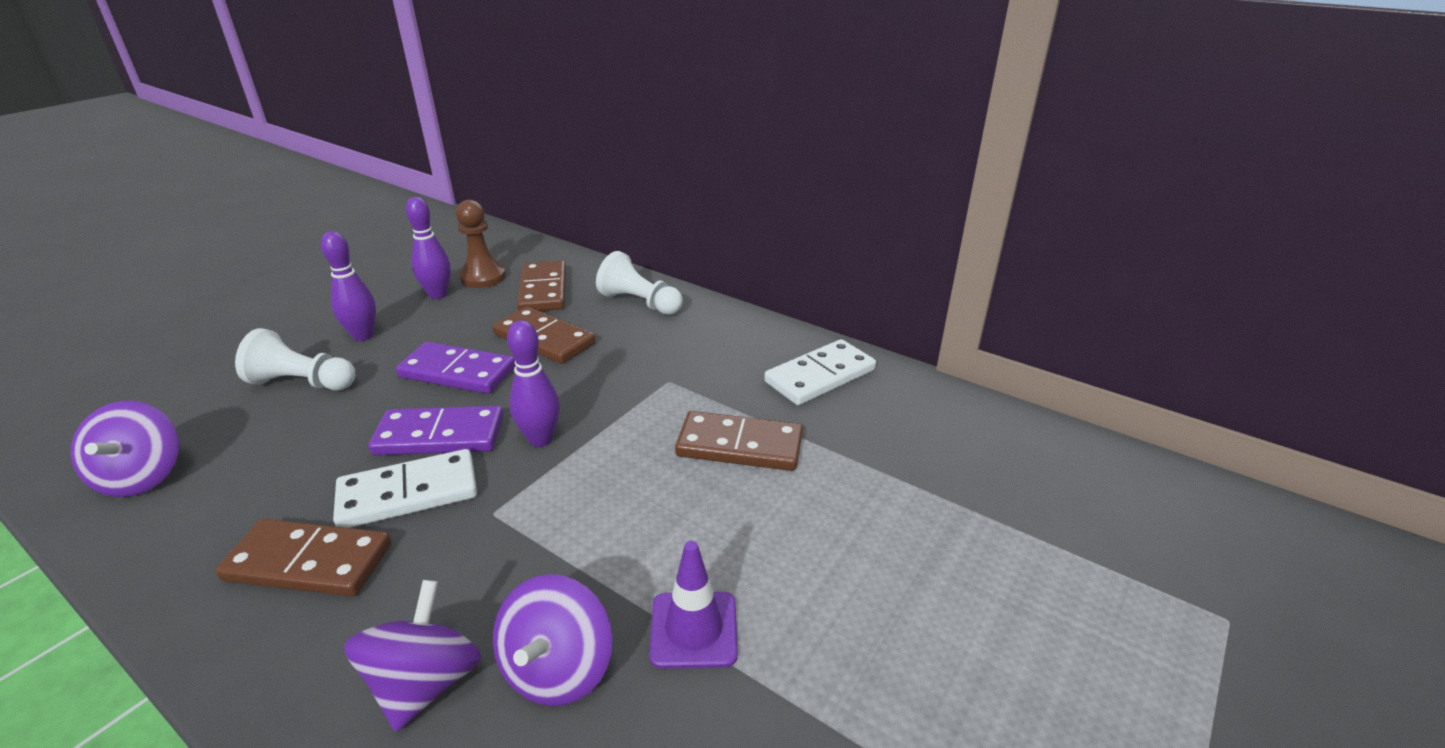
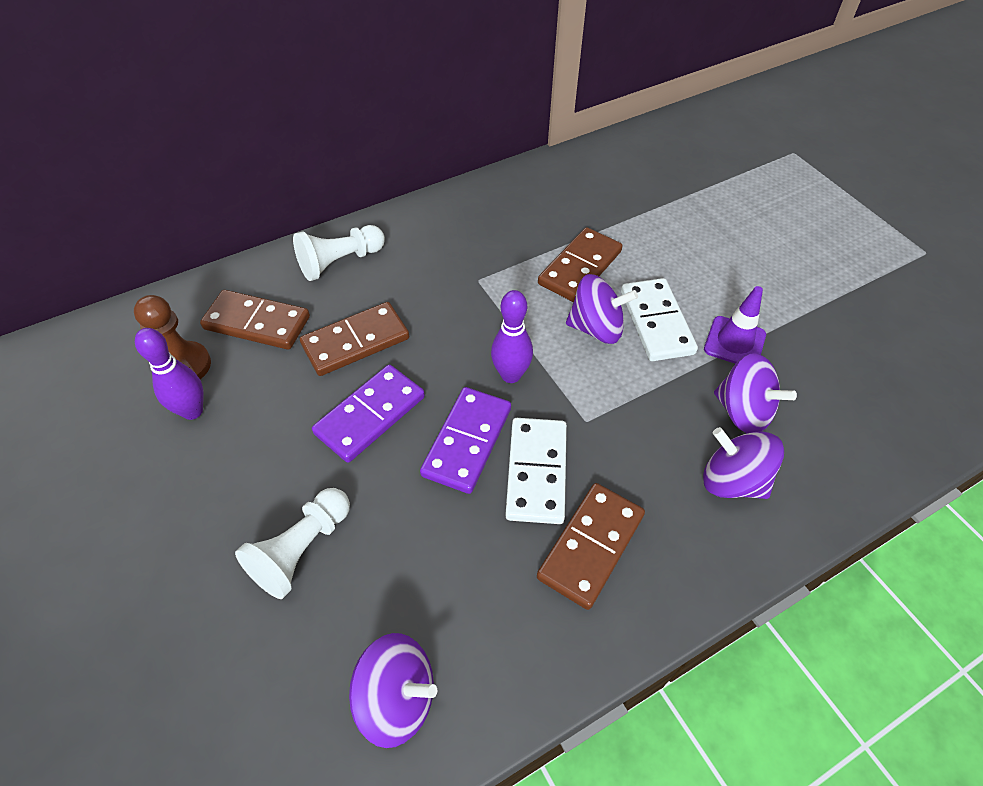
camera: 65 degrees left, 20 degrees up
(363, 336) = (236, 488): purple bowling pin -> none
(645, 484) = (596, 328): none -> purple spinning top
(820, 376) = (523, 200): white domino -> white domino (656, 322)

